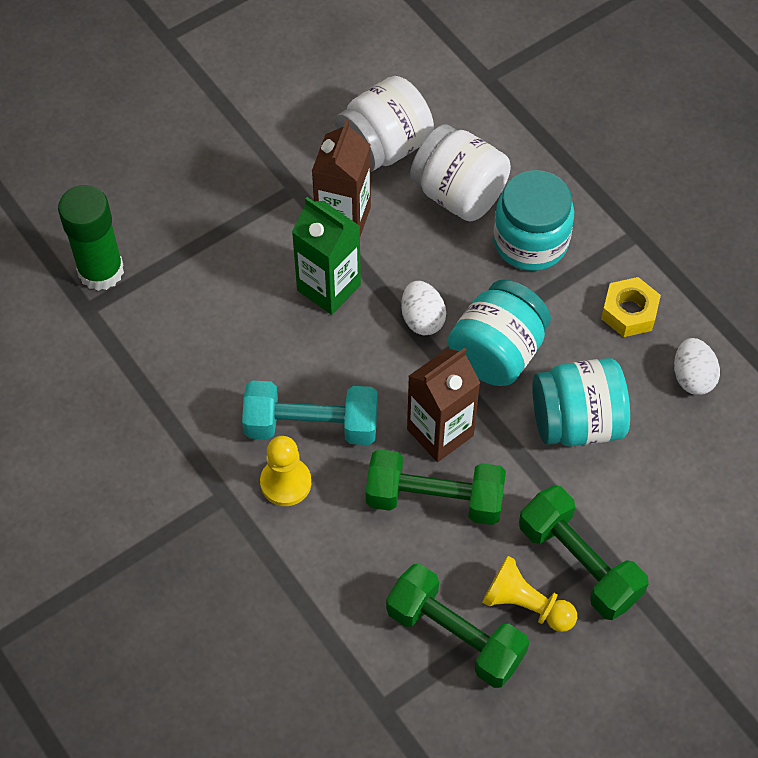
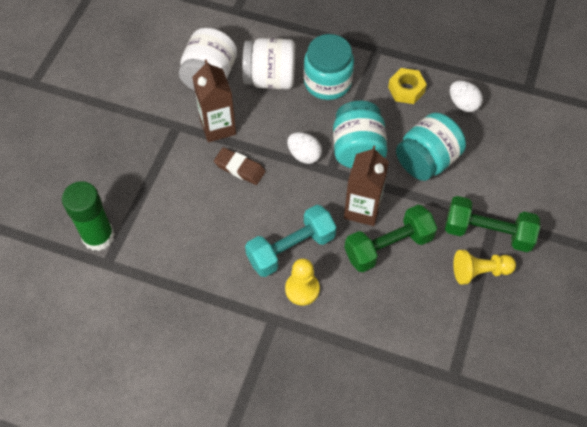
camera: 35 degrees left, 0 degrees up
(329, 288) = (239, 168): green carton -> brown eraser
(455, 635) = (458, 312): green dumbbell -> none

